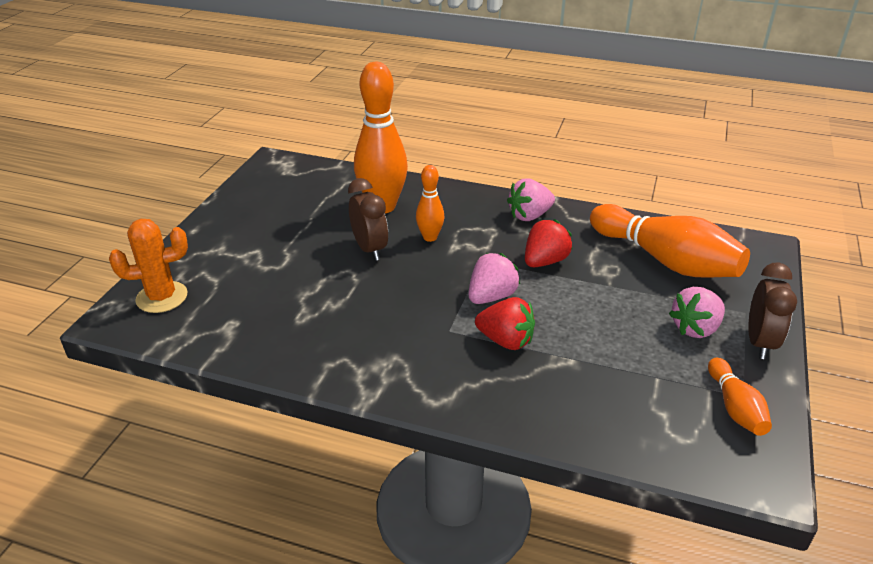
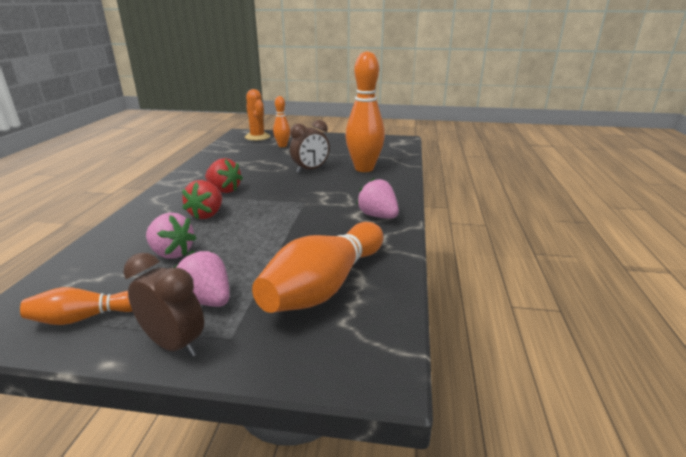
camera: 80 degrees right, 10 degrees down
(430, 237) = (330, 184): orange bowling pin -> orange bowling pin (282, 146)
(491, 296) = (259, 207): pink strawberry -> pink strawberry (171, 253)
(545, 261) = (309, 224): red strawberry -> red strawberry (224, 190)
(759, 342) = (174, 344): brown clock -> brown clock turned 150 degrees counterclockwise

